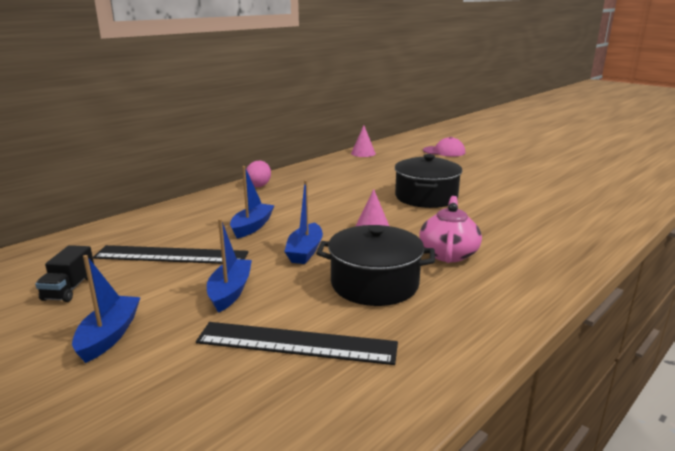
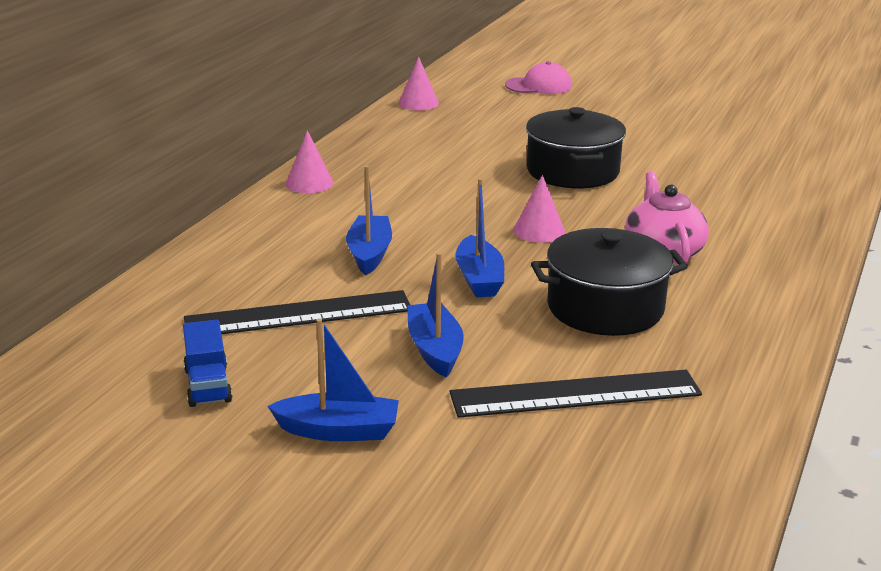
camera: 20 degrees left, 5 degrees up
(69, 289) = (208, 385): black truck -> blue truck
(109, 335) = (339, 430): blue boat -> blue boat turned 105 degrees clockwise
(259, 185) = (309, 183): pink egg -> pink cone

